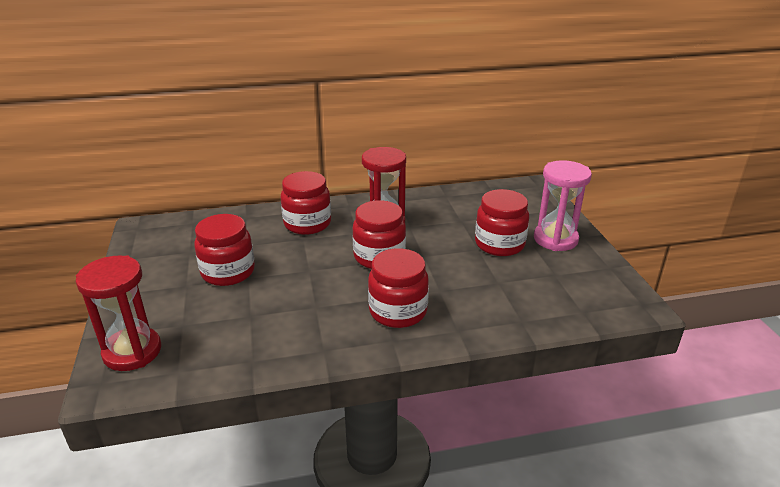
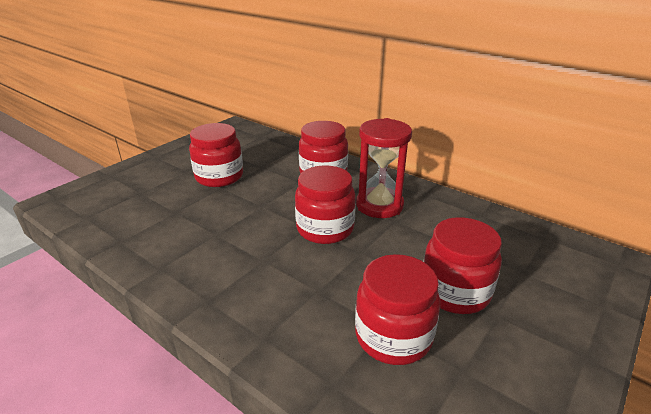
camera: 50 degrees right, 0 degrees up
(132, 352) = (96, 191): red hourglass -> none
(398, 311) = (255, 281): red jar -> red jar (393, 336)
(555, 239) = (537, 333): pink hourglass -> none

